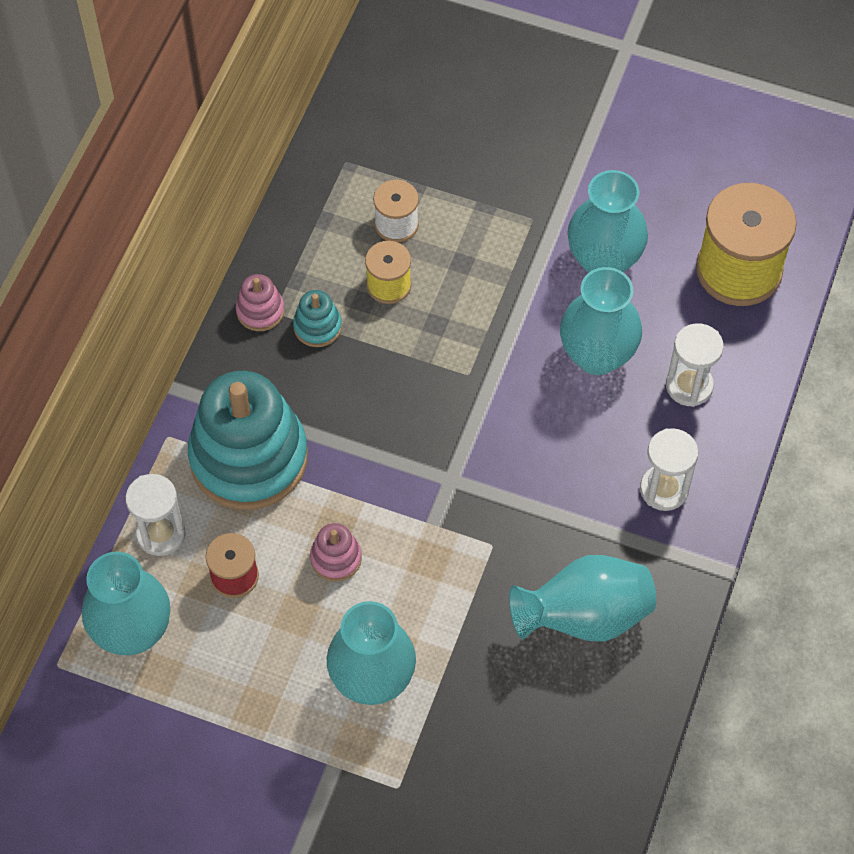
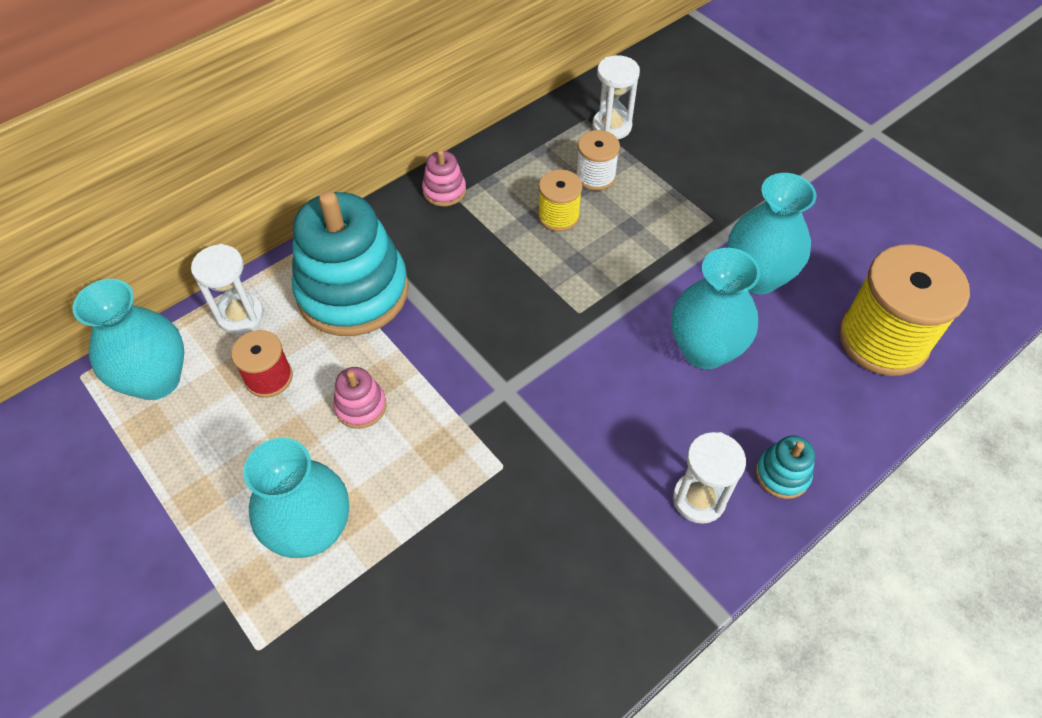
camera: 30 degrees right, 5 degrees down
(317, 326) = (480, 221): turquoise stacking toy -> turquoise stacking toy (782, 474)
(584, 617) = (545, 581): turquoise vase -> none
(689, 386) = (778, 417): white hourglass -> white hourglass (612, 126)

